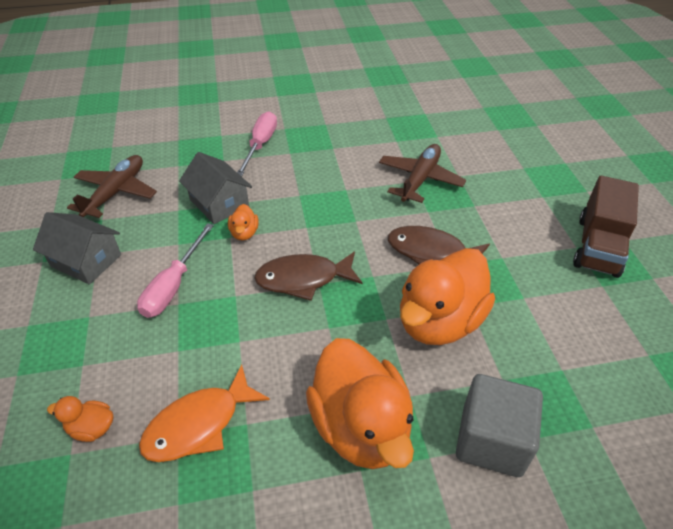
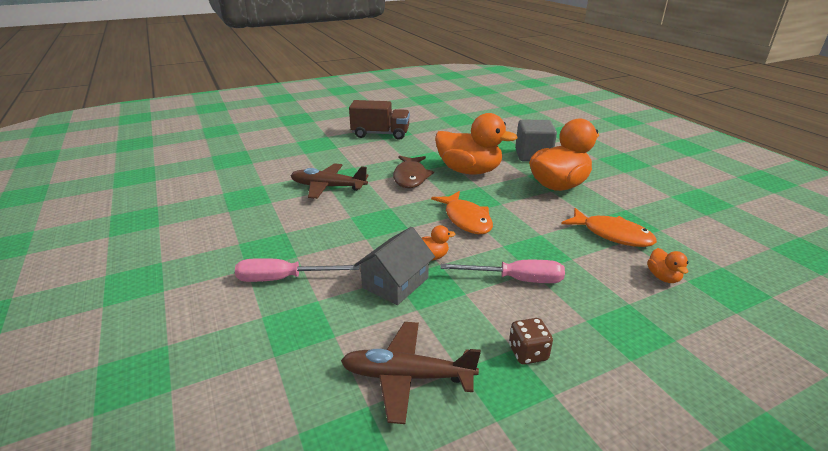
camera: 105 degrees left, 15 degrees down
(86, 260) = (528, 353): grey house -> brown dice
(303, 279) = (466, 219): brown fish -> orange fish

